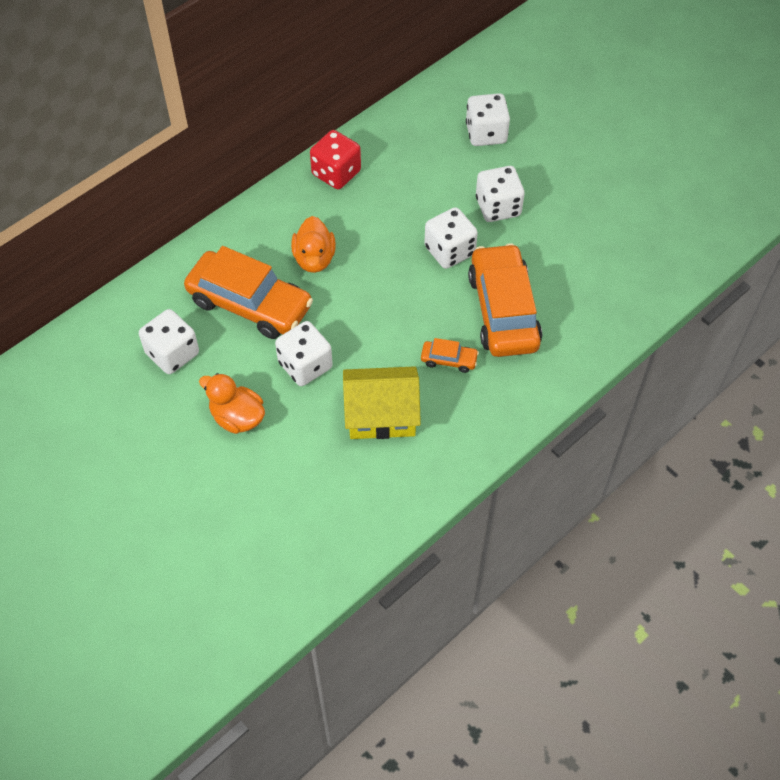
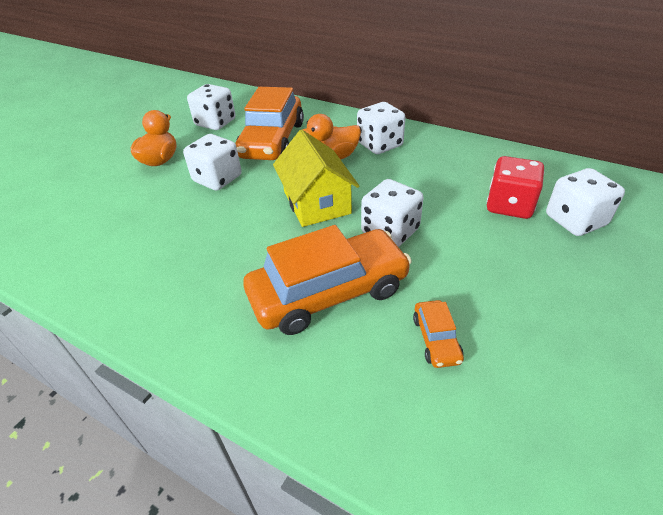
camera: 75 degrees right, 15 degrees down
(336, 173) = (435, 146): red dice -> red dice (509, 205)
(381, 414) = (169, 233): yellow house -> yellow house (316, 202)
(449, 360) = (245, 263): orange car -> orange car (436, 339)
(498, 207) = (477, 253): white dice -> white dice (379, 145)

